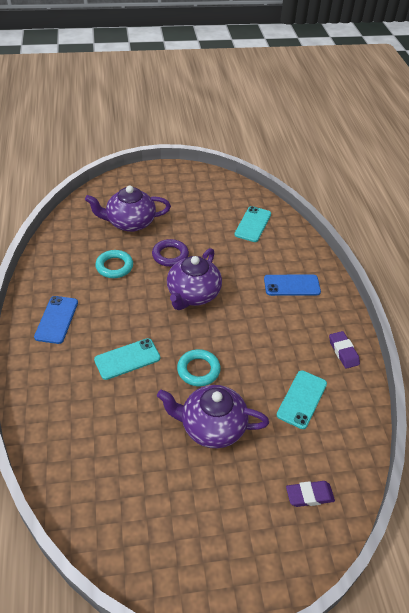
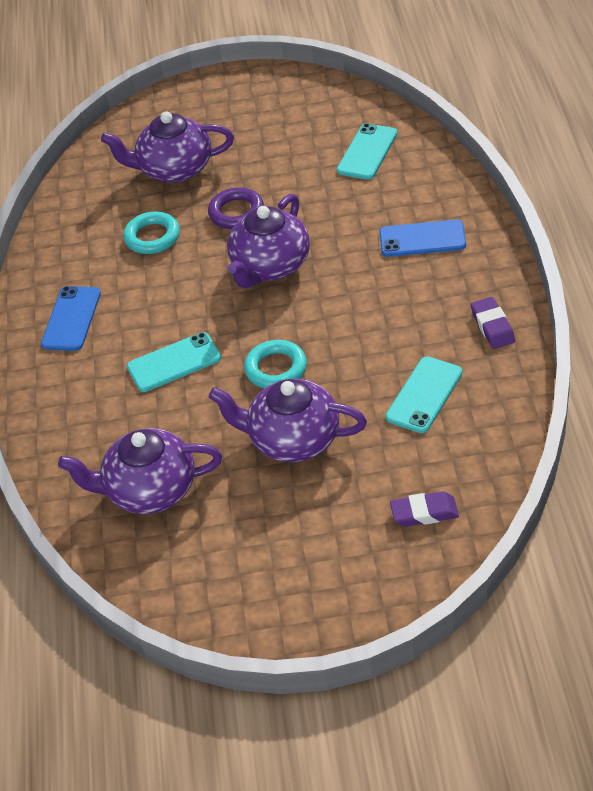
camera: 10 degrees right, 0 degrees up
(107, 461) = (149, 490): none -> purple teapot

